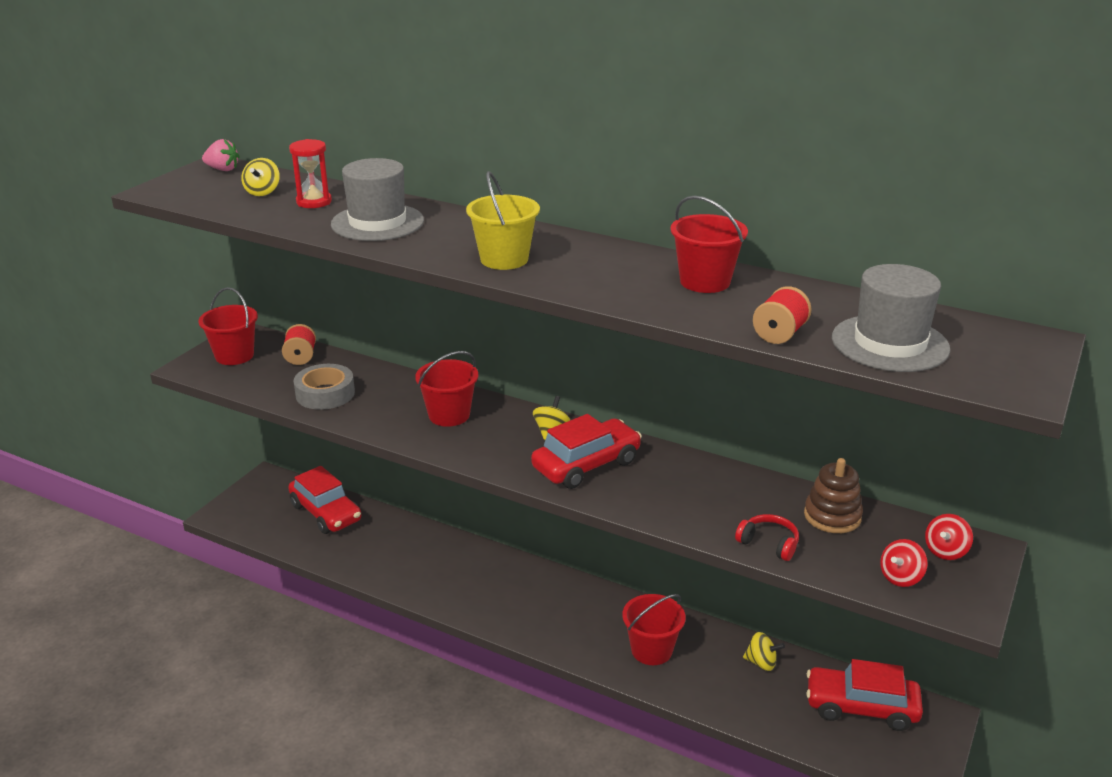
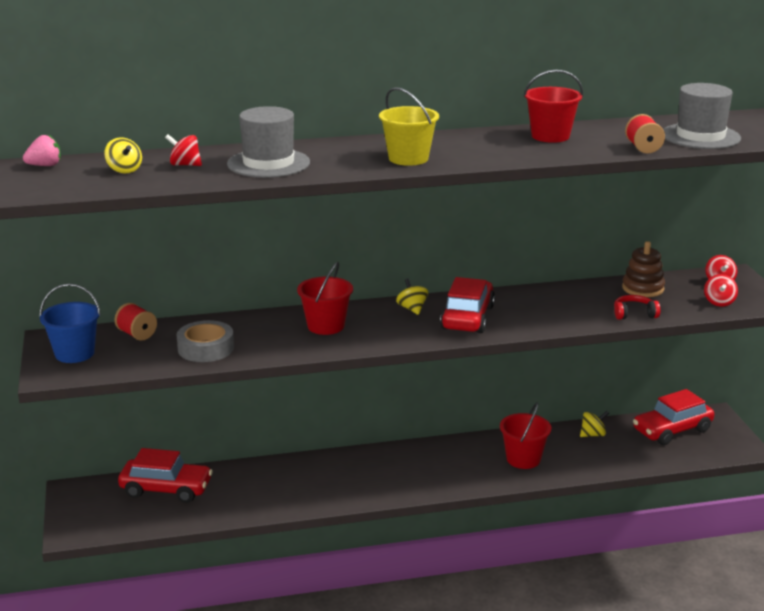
camera: 40 degrees left, 5 degrees down
(234, 355) = (74, 353): red bucket -> blue bucket
(314, 202) = (185, 165): red hourglass -> red spinning top

